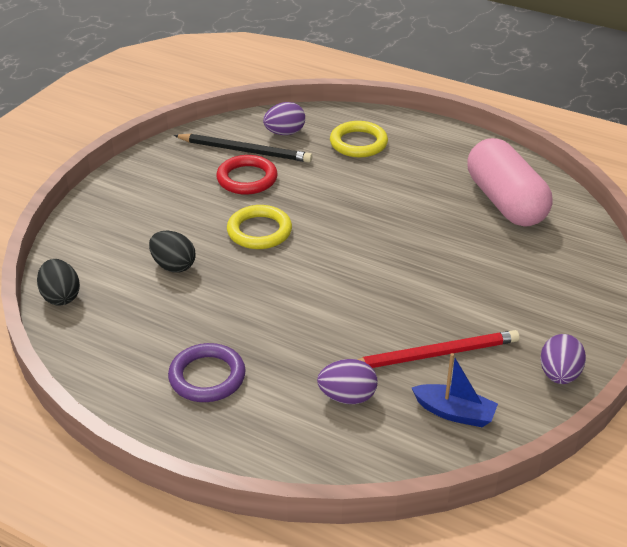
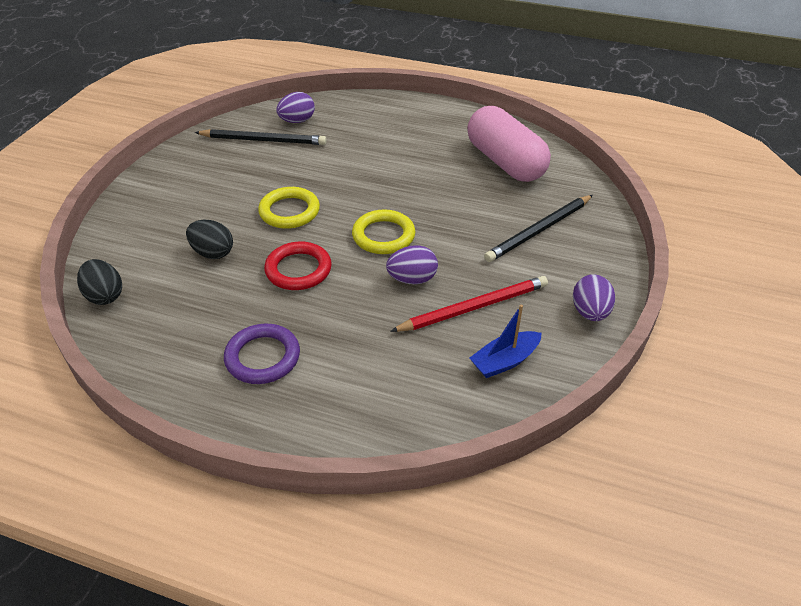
camera: 10 degrees left, 5 degrees up
(247, 179) = (269, 165): red ring -> red ring (298, 270)
(347, 397) = (402, 359): purple egg -> purple egg (412, 279)
(358, 143) = (365, 124): yellow ring -> yellow ring (383, 236)
(454, 413) = (504, 361): blue boat -> blue boat turned 135 degrees clockwise
(525, 281) = (539, 230): none -> black pencil

